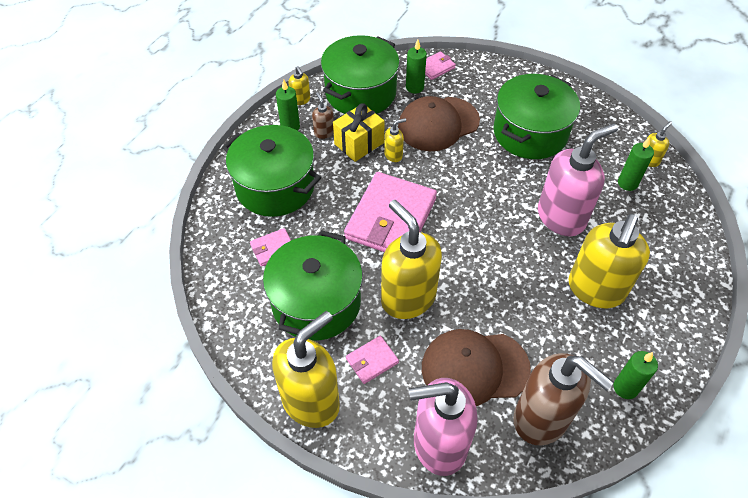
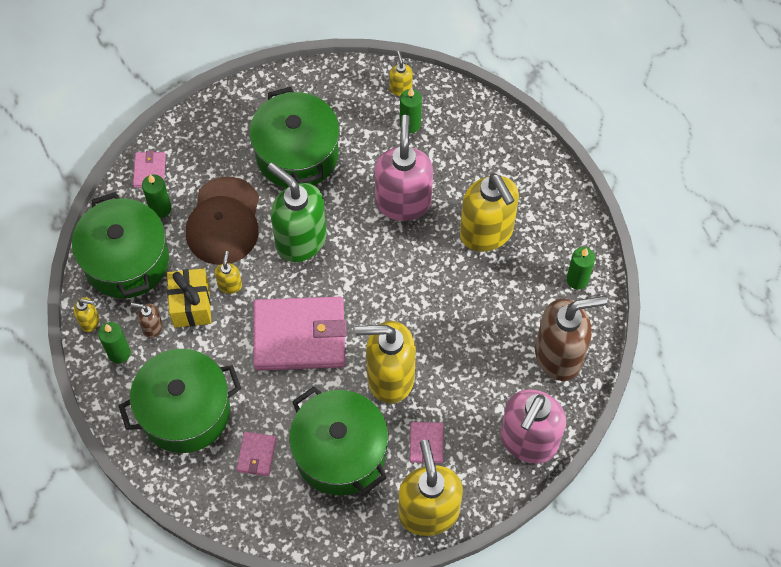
camera: 55 degrees left, 10 degrees up
(391, 218) = (299, 336): pink wallet -> pink wallet turned 60 degrees counterclockwise
(467, 174) = (300, 240): none -> green soap dispenser
(474, 368) = (487, 372): brown cap -> none

